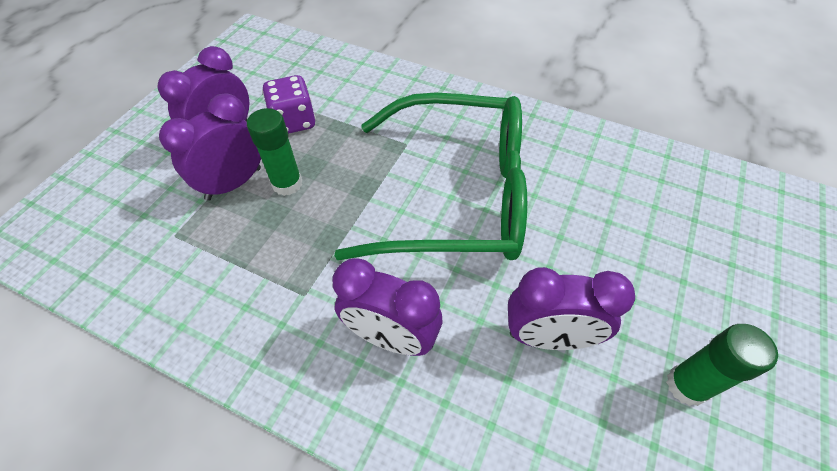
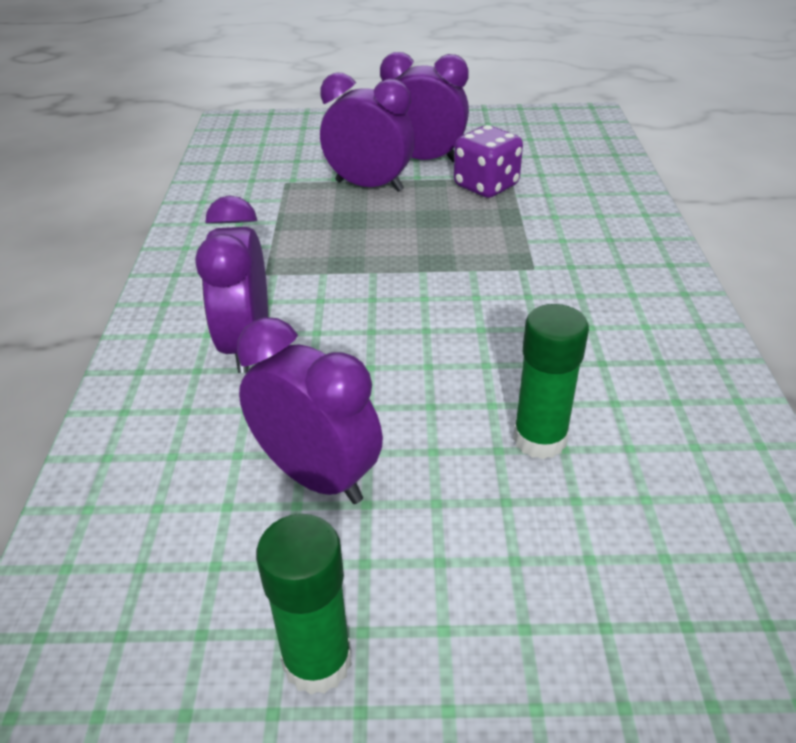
camera: 65 degrees right, 15 degrees down
(287, 184) = (395, 213): green glue stick -> green glue stick (539, 439)
(456, 195) = (486, 331): green glasses -> none
(548, 337) = (317, 477): purple clock -> purple clock turned 150 degrees clockwise

